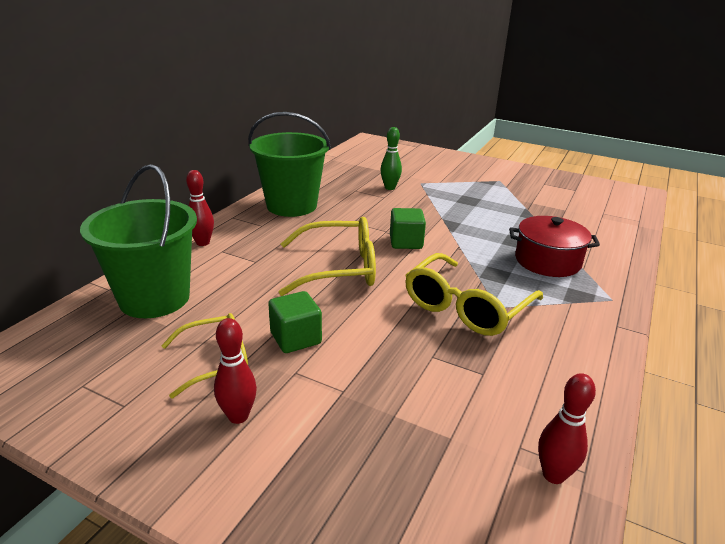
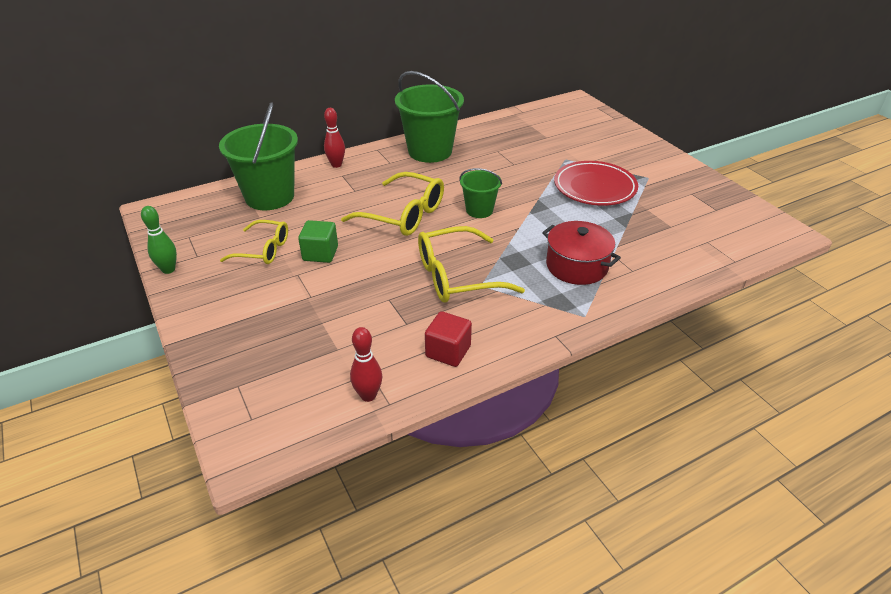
camera: 35 degrees right, 10 degrees up
(238, 416) = (242, 286): red bowling pin -> none
(390, 188) = (530, 156): green bowling pin -> green bowling pin (168, 270)
(406, 242) = (479, 210): green cube -> green bucket
(473, 197) = (594, 187): none -> red plate
(558, 383) = (448, 351): none -> red cube

